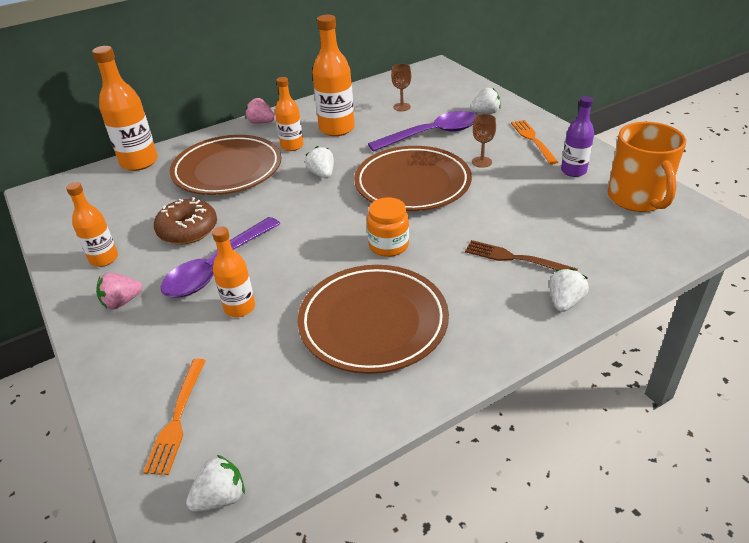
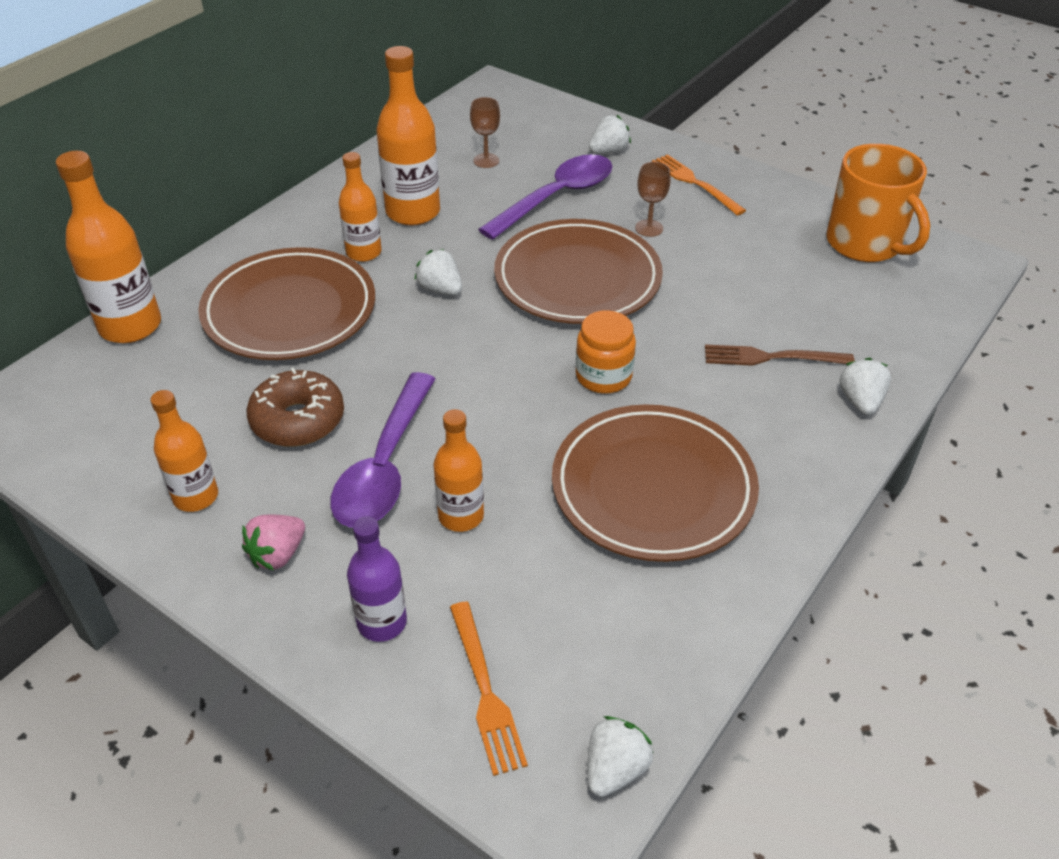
camera: 25 degrees left, 5 degrees up
(261, 122) = (287, 221): pink strawberry -> none
(573, 171) = (770, 220): purple bottle -> purple bottle (382, 622)

